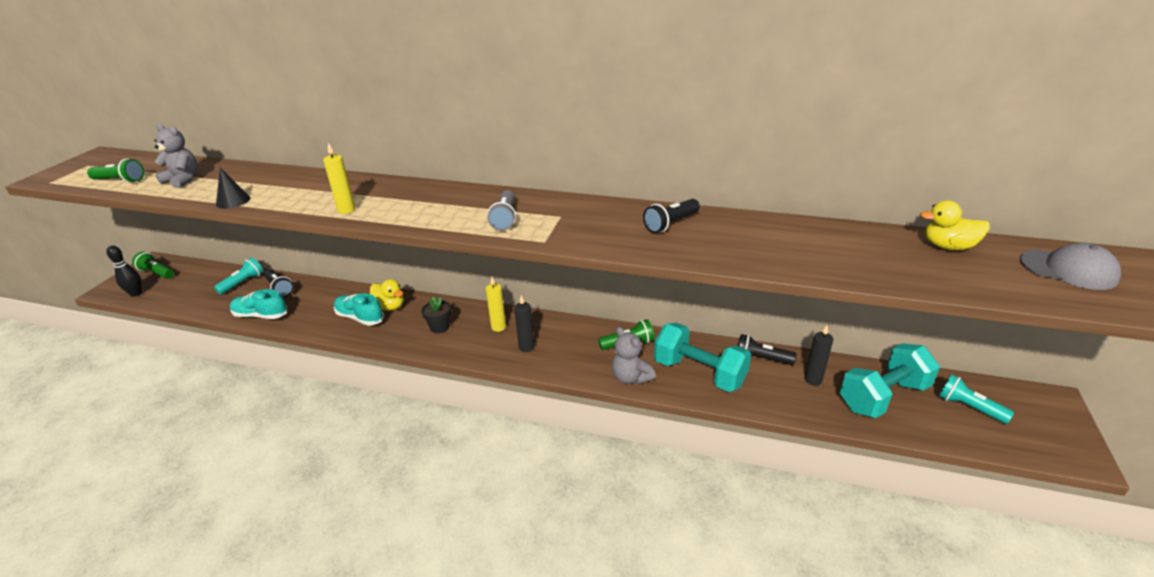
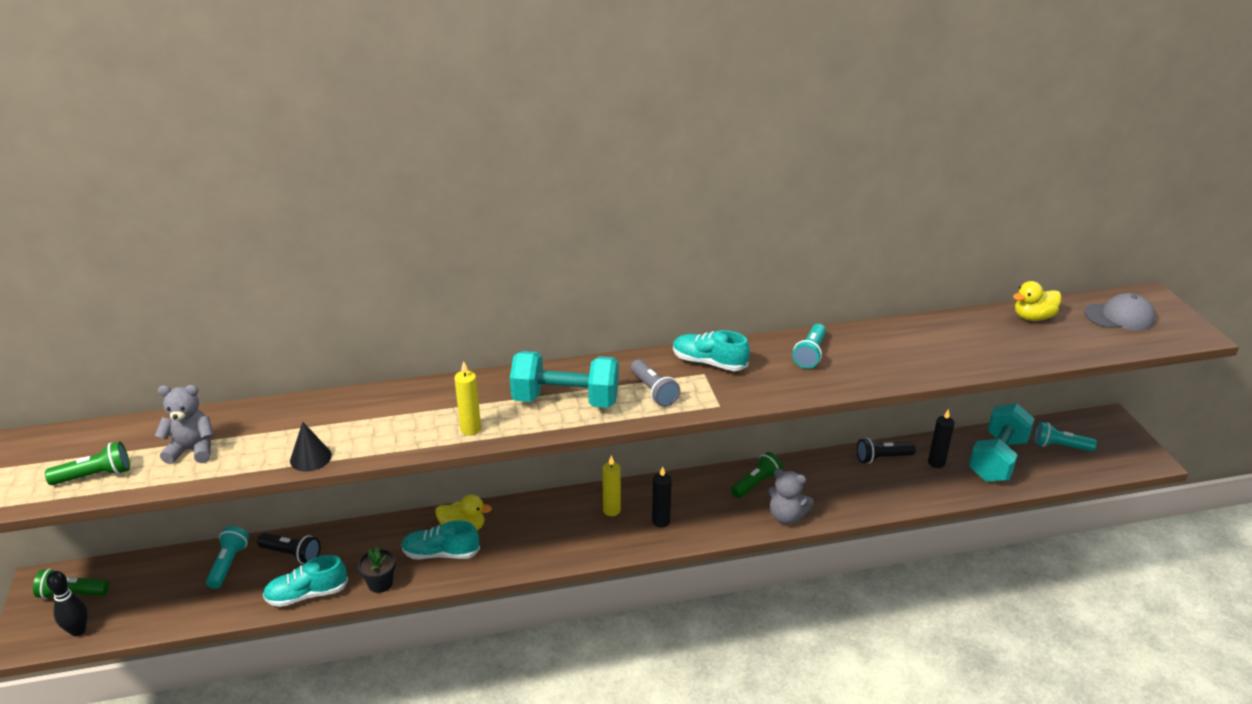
camera: 30 degrees left, 0 degrees up
(439, 327) = (547, 532): black flower pot -> black flower pot (380, 583)
(574, 210) = (709, 363): none -> turquoise shoe
(670, 224) = (810, 354): black flashlight -> turquoise flashlight
(699, 373) = (841, 490): turquoise dumbbell -> turquoise dumbbell (566, 400)

